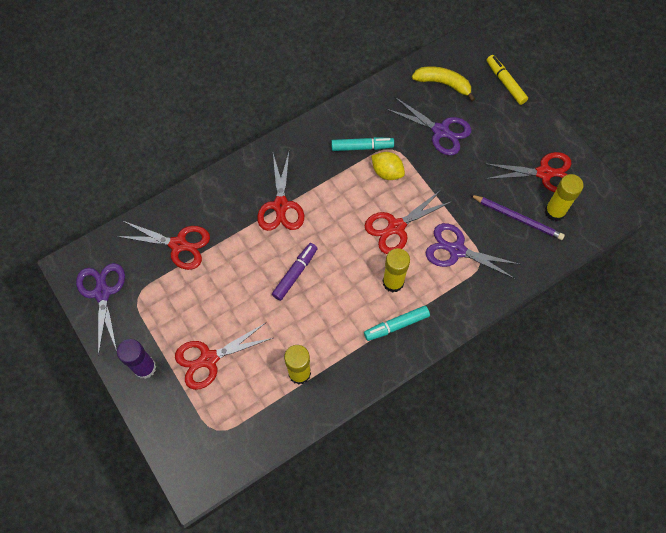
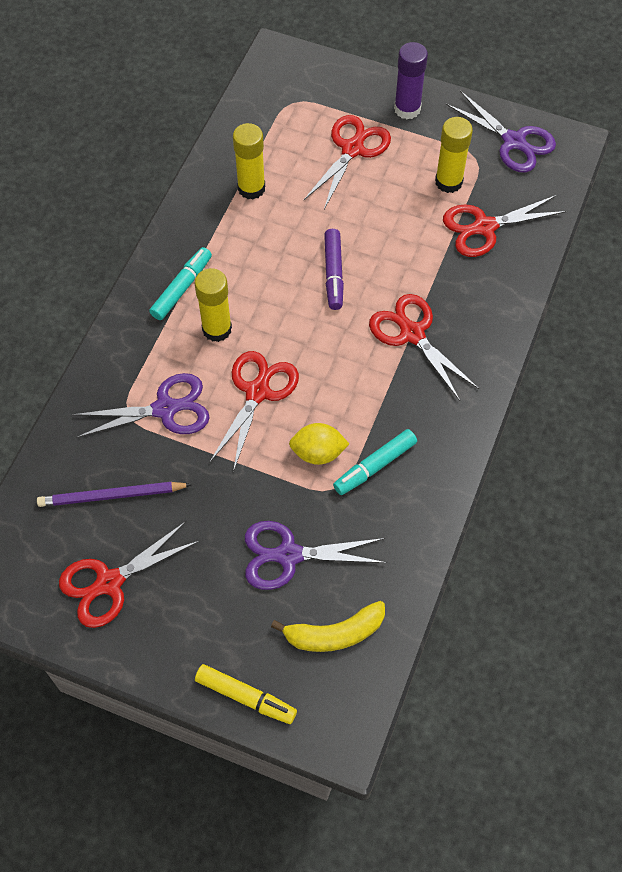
camera: 145 degrees right, 5 degrees down
(554, 212) = (66, 535): yellow glue stick -> yellow glue stick (448, 182)

